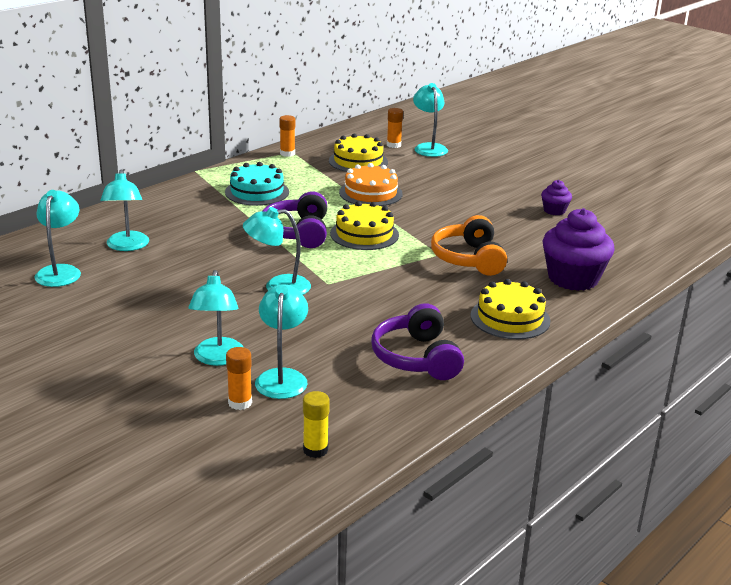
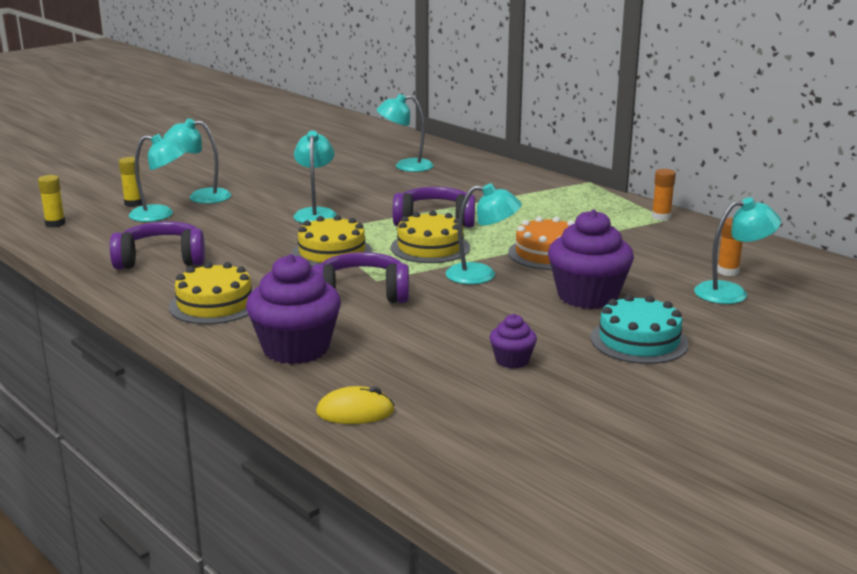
camera: 95 degrees right, 5 degrees down
(60, 271) = (361, 151): turquoise lamp -> turquoise lamp (481, 275)
(240, 403) = (133, 203): orange glue stick -> yellow glue stick
(257, 192) = (537, 205): turquoise cake -> turquoise cake (639, 341)
(358, 161) = (653, 250): yellow cake -> yellow cake (332, 252)
(447, 185) = (587, 296): none -> purple cupcake
(468, 259) = (361, 294): orange headphones -> purple headphones
(647, 255) = (355, 412): none -> yellow mouse

